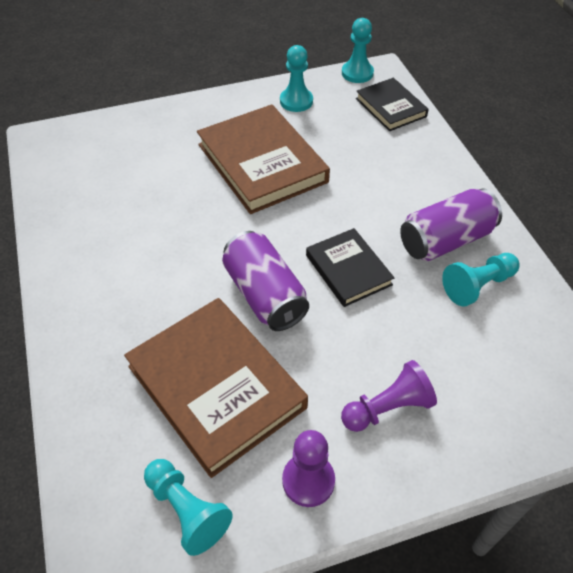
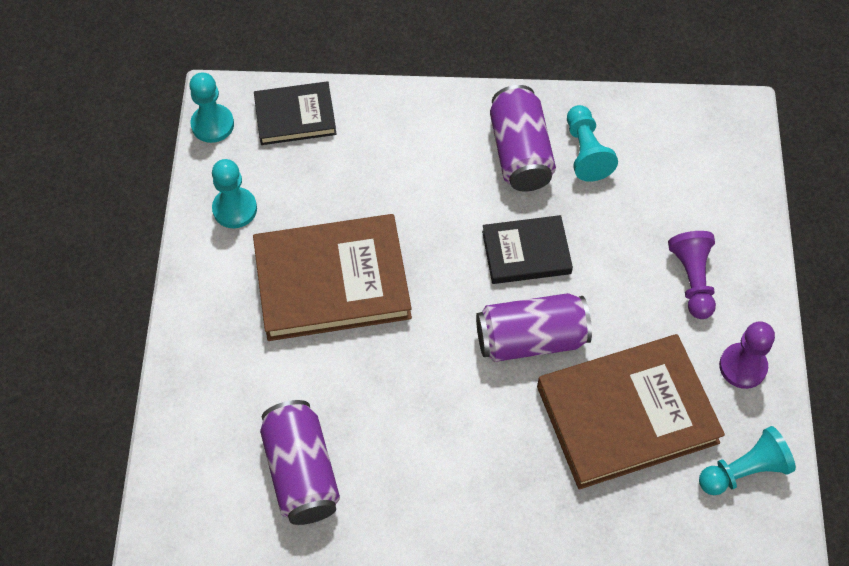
camera: 70 degrees left, 10 degrees up
(100, 190) = (301, 472): none -> purple can

